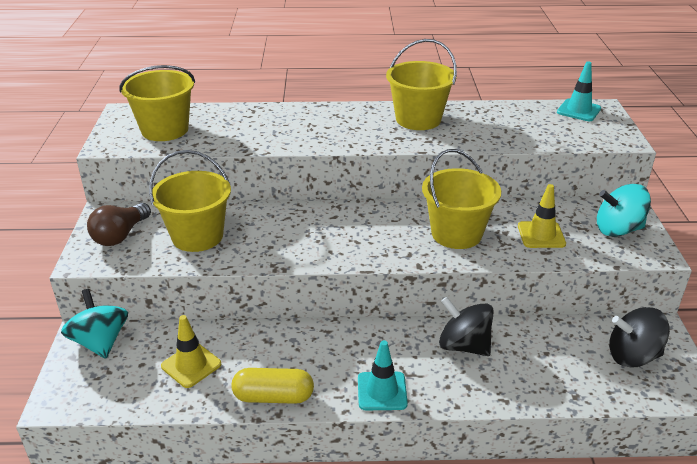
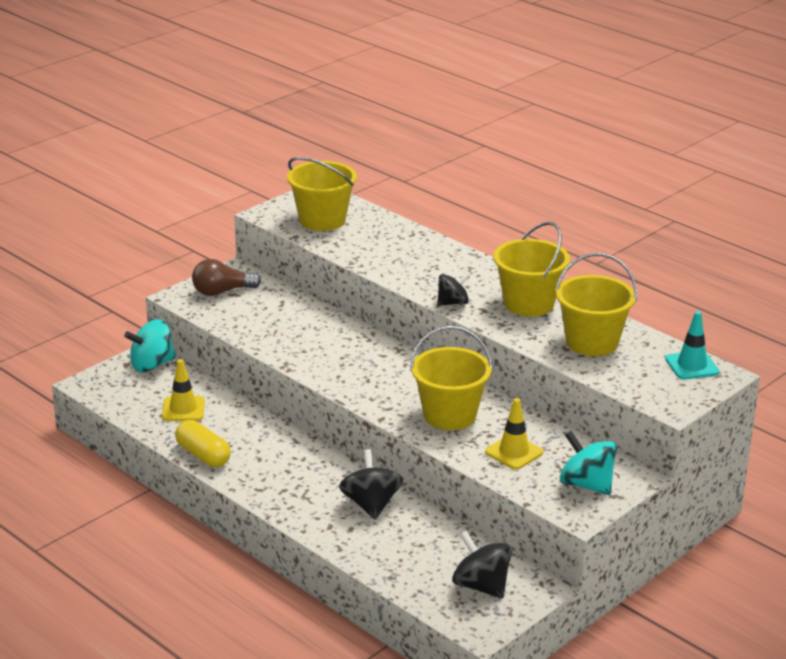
camera: 45 degrees right, 5 degrees down
(100, 342) = (152, 365): turquoise spinning top -> turquoise spinning top turned 135 degrees counterclockwise
(197, 236) = (268, 318): yellow bucket -> yellow bucket (592, 342)
(371, 143) = (453, 303): none -> black spinning top
(382, 391) = (271, 493): turquoise traffic cone -> none

